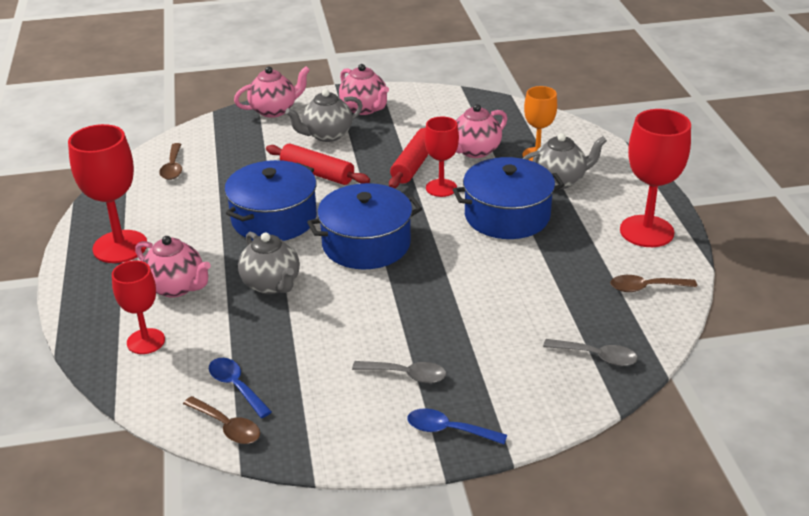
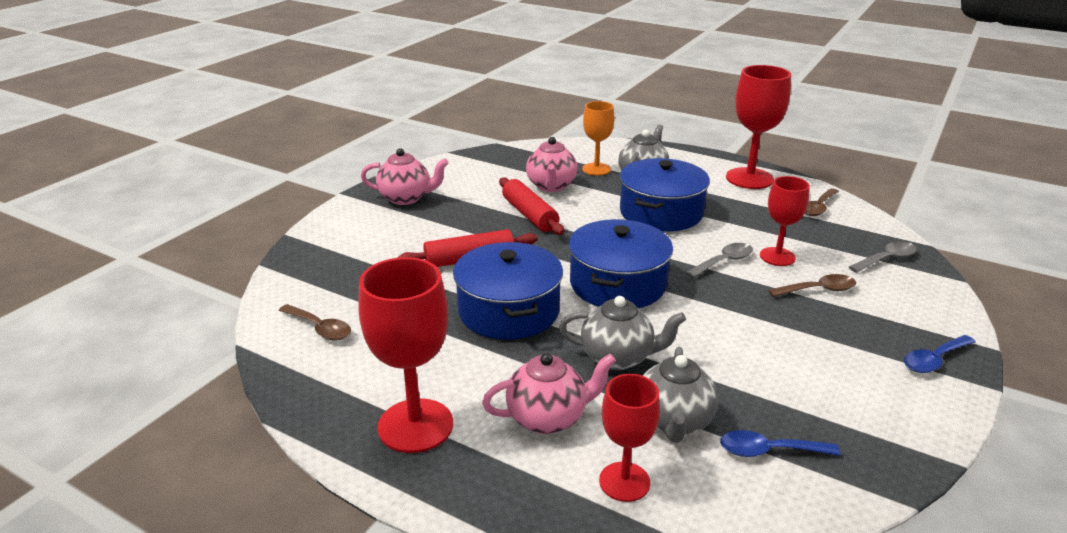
camera: 50 degrees left, 5 degrees down
(227, 427) = (834, 486): brown spoon -> brown spoon (818, 290)
(274, 110) = (325, 235): pink teapot -> none
(326, 135) = (415, 230): grey teapot -> grey teapot (673, 422)
(406, 375) = (837, 347): grey spoon -> grey spoon (723, 262)
(441, 188) = (582, 219): red goblet -> red goblet (777, 257)

